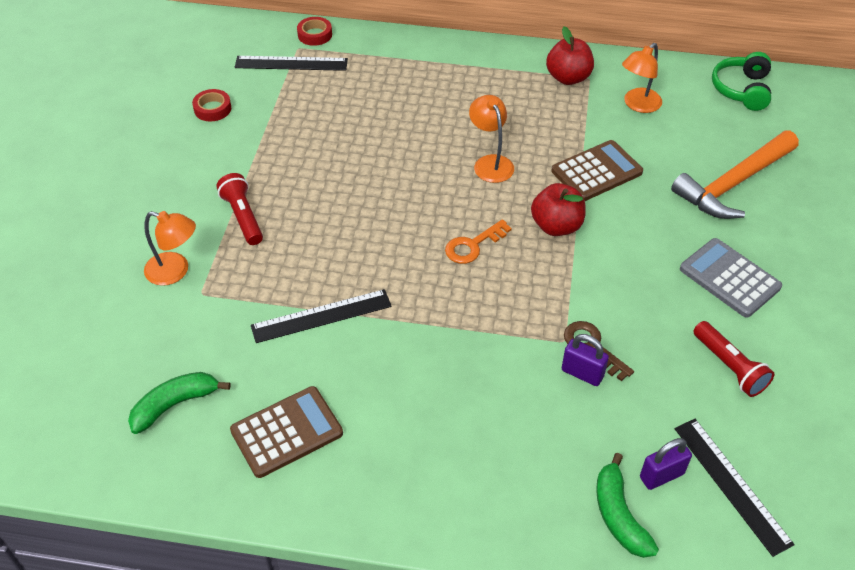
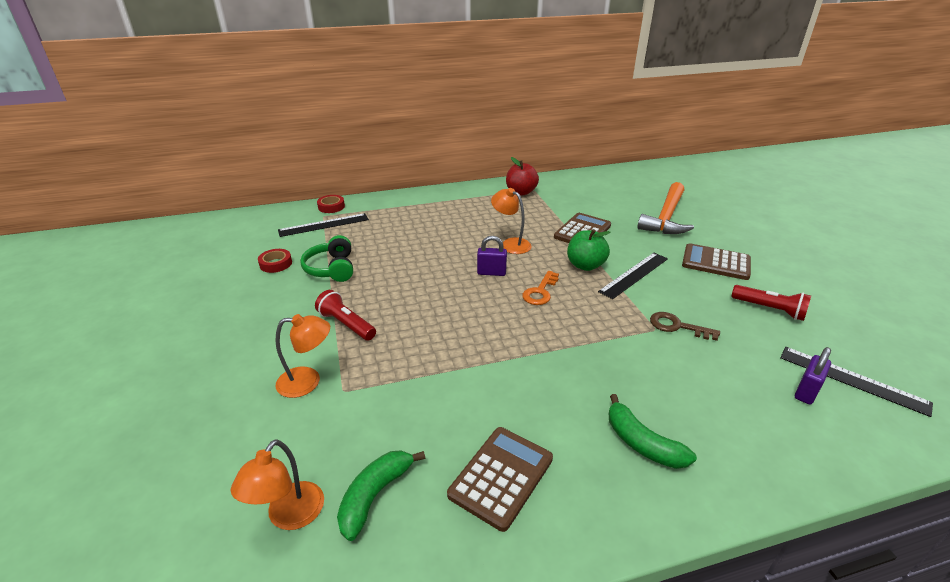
camera: 25 degrees left, 15 degrees down
(321, 316) = (463, 372): black ruler -> black ruler (634, 275)
(556, 226) = (585, 265): red apple -> green apple
(582, 373) = (687, 345): purple padlock -> purple padlock (491, 272)
(619, 515) = (811, 432): green banana -> green banana (642, 443)
(638, 105) = (574, 195): orange lamp -> orange lamp (289, 516)
(729, 278) = (716, 262): grey calculator -> brown calculator
(741, 89) = (624, 176): green headphones -> green headphones (331, 269)

